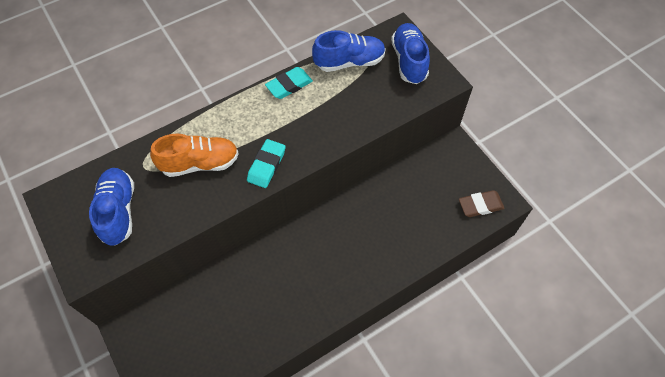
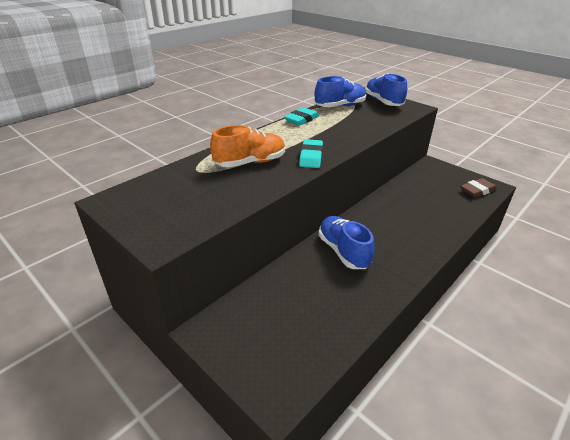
camera: 15 degrees left, 25 degrees down
(118, 211) = (184, 198): blue shoe -> blue shoe (343, 251)

